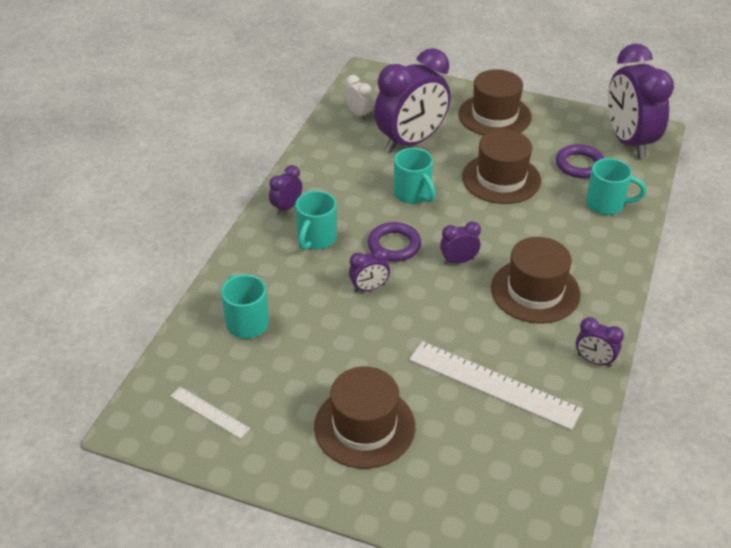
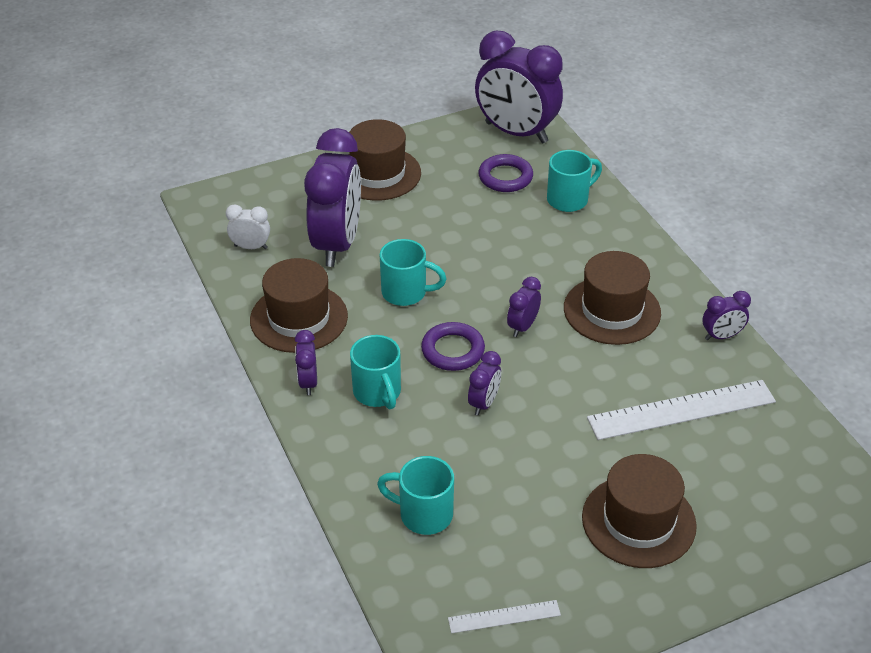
camera: 45 degrees left, 0 degrees up
(501, 179) = (460, 230): brown hat -> brown hat (299, 318)

